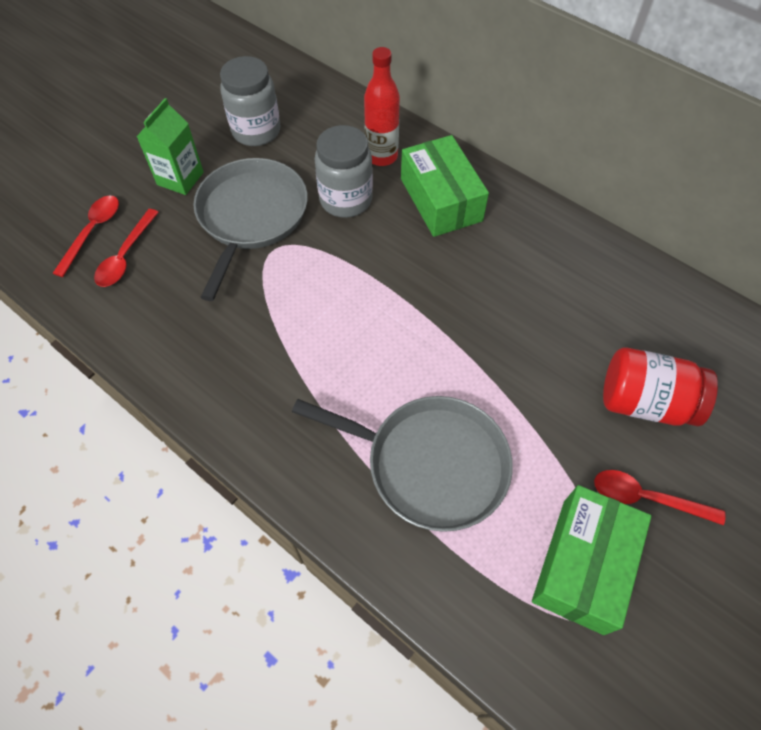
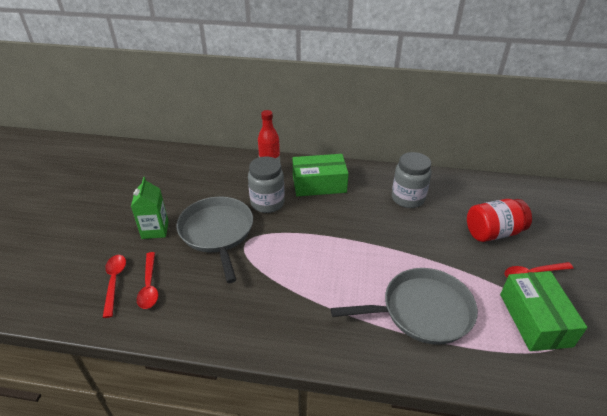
camera: 30 degrees left, 20 degrees down
(256, 131) = (186, 189): grey jar -> grey jar (408, 198)
(441, 199) = (319, 184): green box -> green box turned 45 degrees counterclockwise

